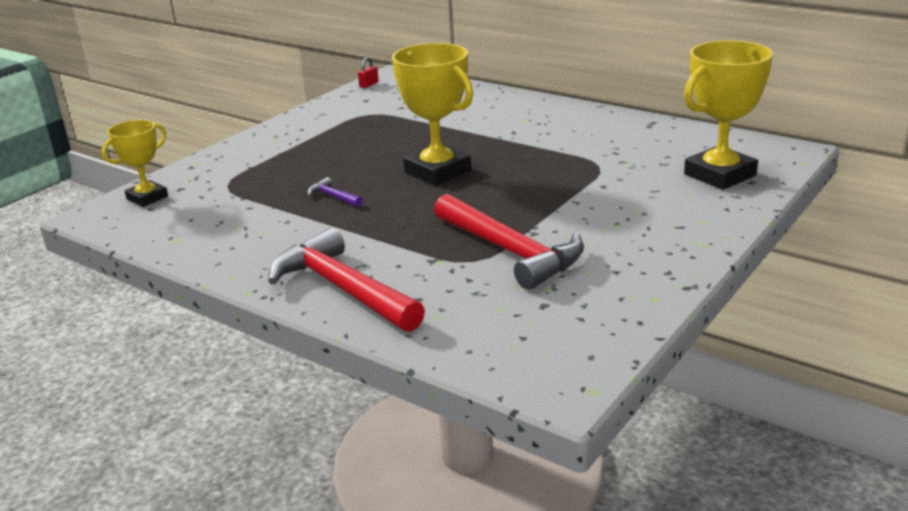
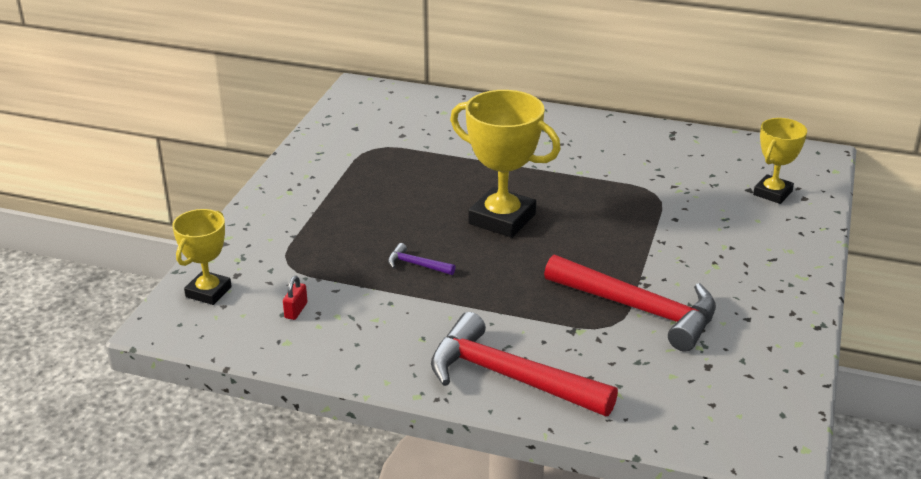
camera: 20 degrees left, 5 degrees up
(369, 84) = (343, 105): red padlock -> red padlock (296, 310)
(720, 175) = (772, 193): yellow trophy -> yellow trophy, size x0.61

